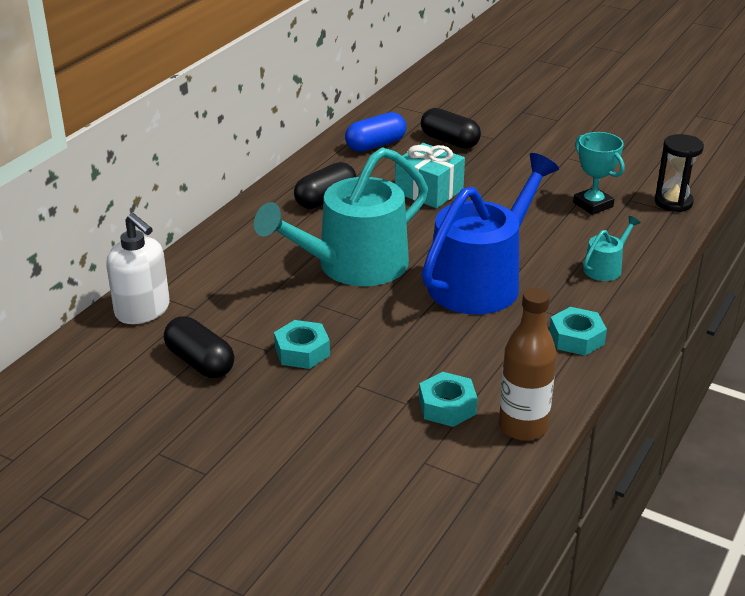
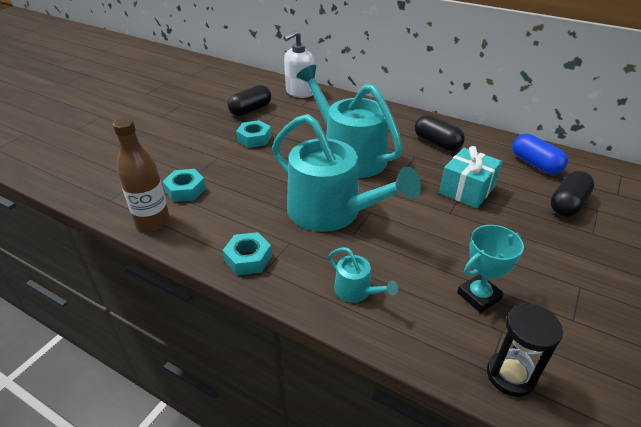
camera: 90 degrees right, 5 degrees up
(481, 281) = (331, 211): blue watering can -> turquoise watering can

